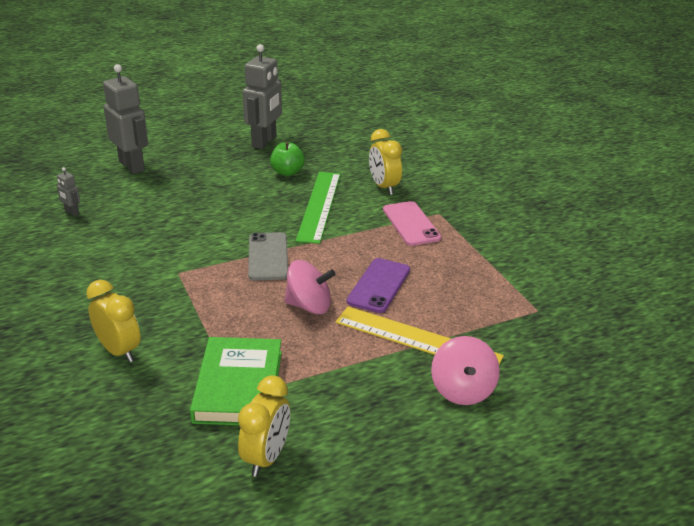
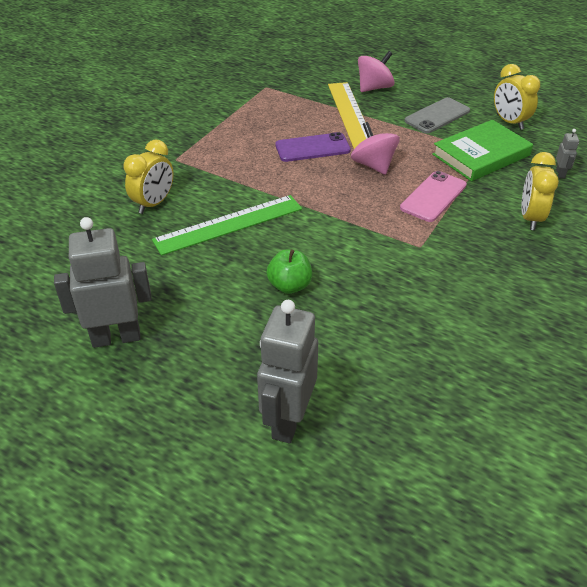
camera: 125 degrees left, 10 degrees up
(72, 212) = (433, 391): grey robot -> grey robot (560, 174)
(266, 457) = (509, 122): yellow clock -> yellow clock turned 105 degrees counterclockwise
(268, 257) = (340, 212): grey phone -> grey phone (437, 116)
(287, 172) = (179, 278): green apple -> green apple (289, 286)
(411, 224) = (207, 166): pink phone -> pink phone (433, 196)

